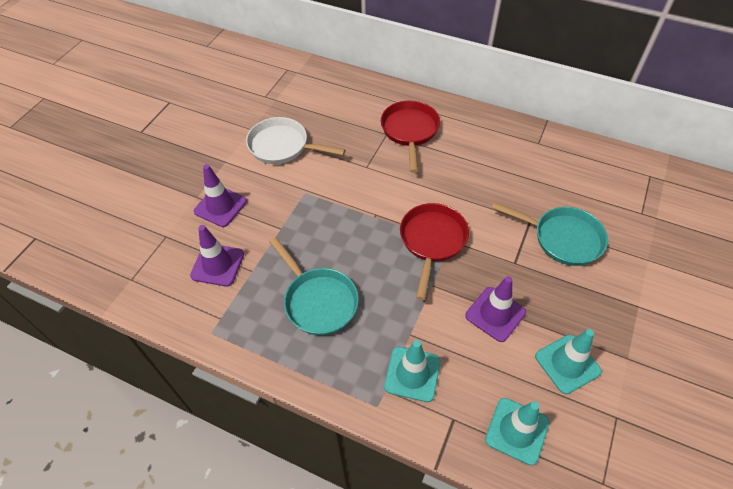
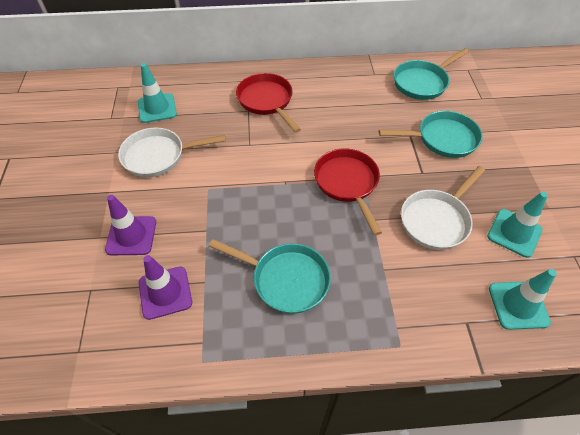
camera: 30 degrees left, 0 degrees up
(412, 374) = (409, 302): turquoise traffic cone -> turquoise traffic cone (157, 108)
(495, 314) = (436, 220): purple traffic cone -> white pan
(585, 171) = (422, 82): none -> turquoise pan

